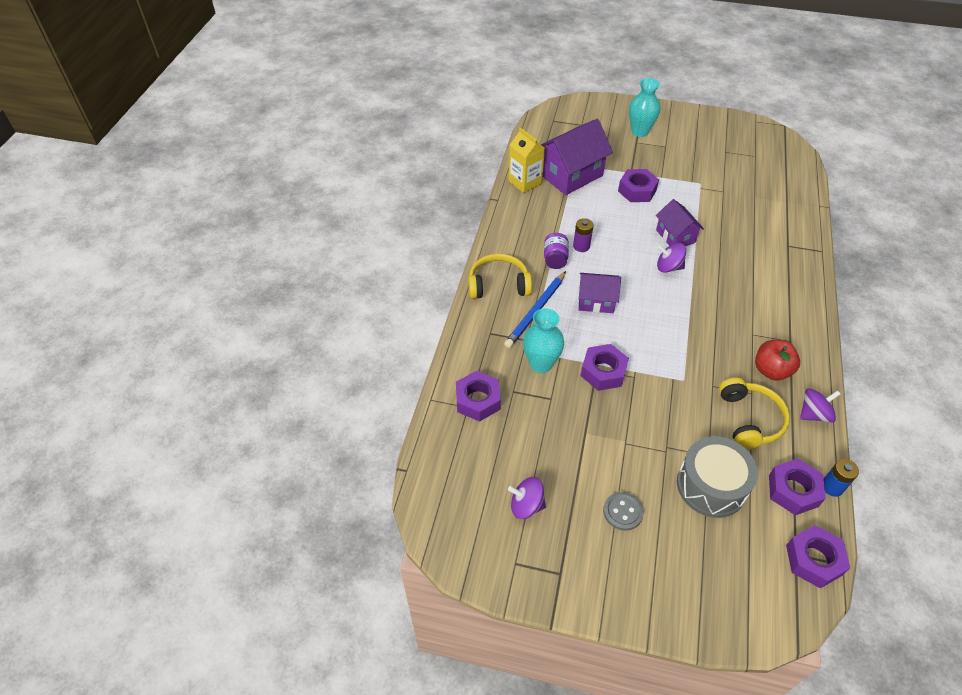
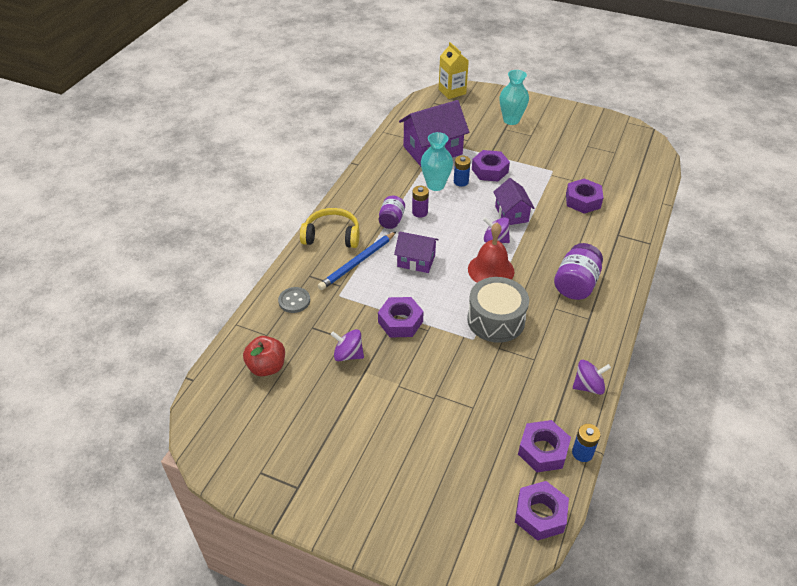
camera: 10 degrees right, 5 degrees down
(478, 400) = (277, 330): purple nut -> purple nut (583, 201)
(525, 182) = (388, 152): yellow carton -> yellow carton (452, 91)
(526, 505) = (288, 425): purple spinning top -> purple spinning top (348, 354)
(541, 364) = (345, 308): turquoise vase -> turquoise vase (435, 185)
(612, 206) = (461, 182): none -> blue battery
(623, 512) = (374, 444): grey button -> grey button (294, 301)
(675, 301) = (491, 270): none -> red bell
(711, 486) = (465, 434): grey drum -> grey drum (496, 320)
(749, 419) = (523, 382): yellow headphones -> none
(765, 305) = (575, 284): none -> purple jar
(771, 370) = (560, 342): red apple -> red apple (267, 367)

